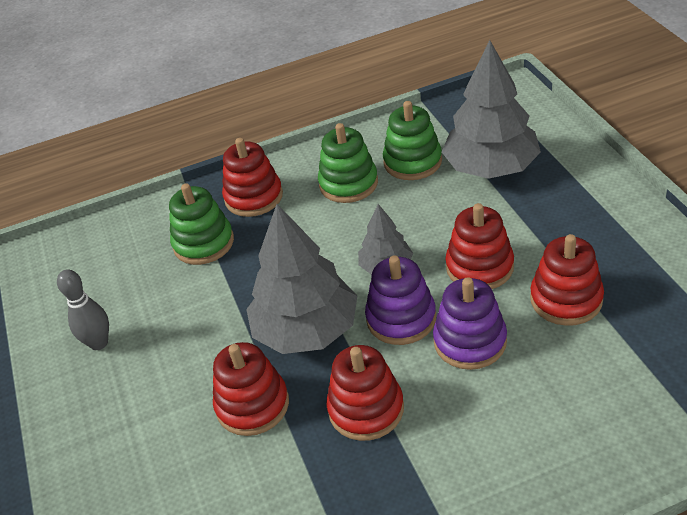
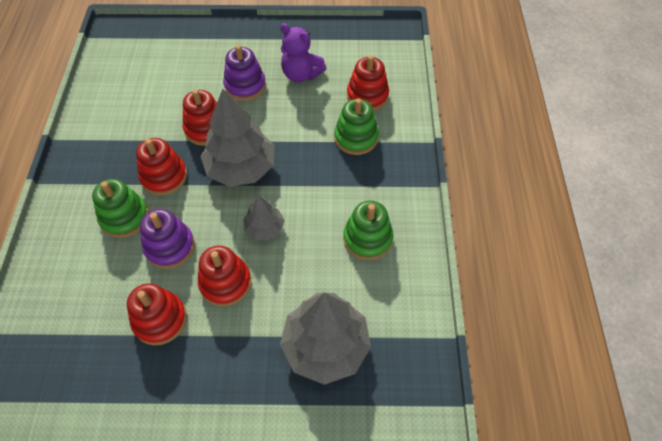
camera: 105 degrees right, 15 degrees up
(99, 343) = (301, 75): grey bowling pin -> purple teddy bear
(254, 197) = (388, 176): red stacking toy -> red stacking toy (367, 96)
(401, 318) = (214, 218): purple stacking toy -> purple stacking toy (245, 86)
(412, 162) = (368, 292): green stacking toy -> green stacking toy (124, 217)

